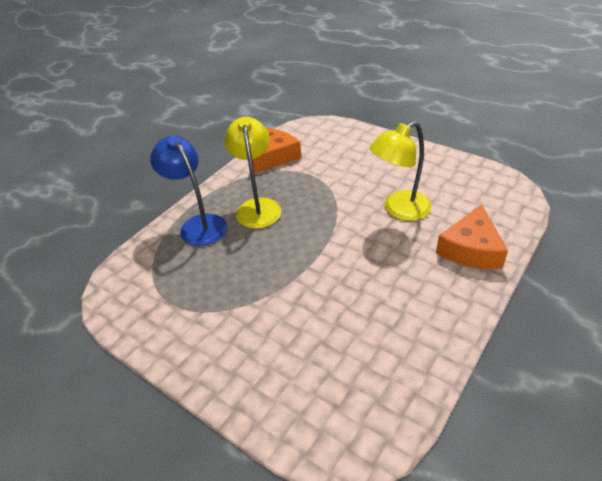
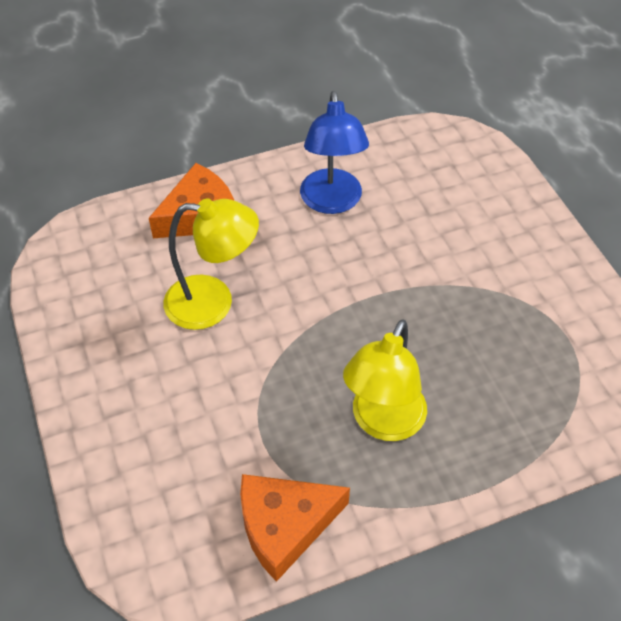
camera: 150 degrees left, 10 degrees up
(198, 224) = (485, 441): blue lamp -> blue lamp (332, 202)

